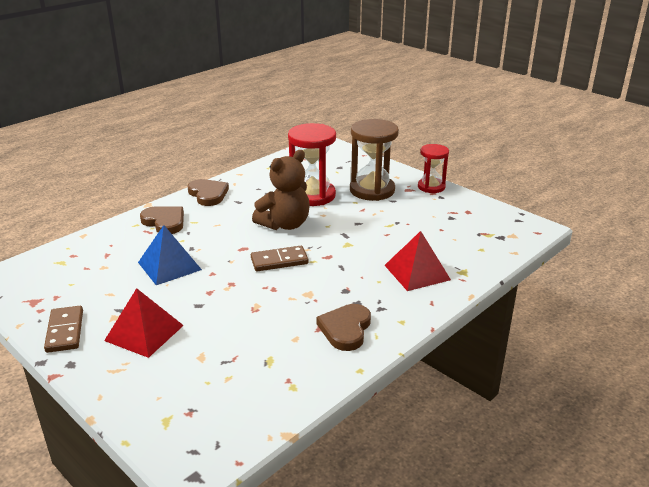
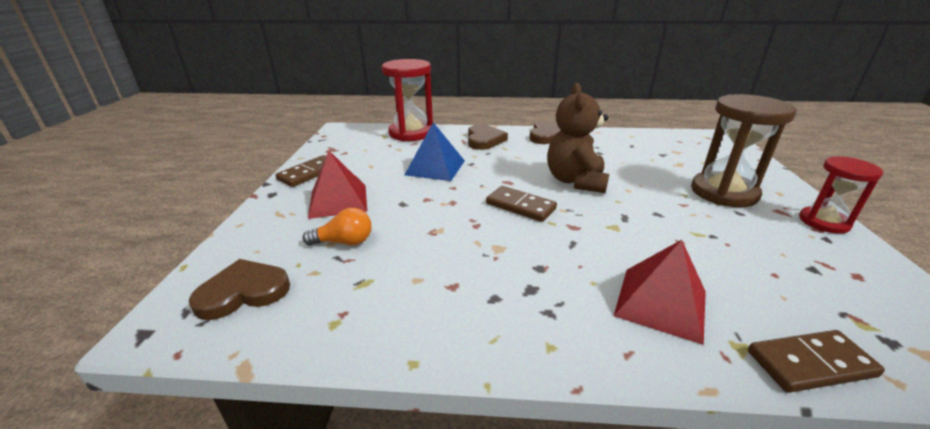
camera: 50 degrees right, 0 degrees up
(210, 351) = (344, 242): none -> orange light bulb
(285, 224) = (575, 181): brown teddy bear -> brown teddy bear turned 90 degrees clockwise
(312, 195) = (642, 170): red hourglass -> red hourglass (411, 133)
(345, 329) = (474, 306): brown heart -> brown heart (243, 292)
(488, 263) = (810, 364): none -> brown domino

